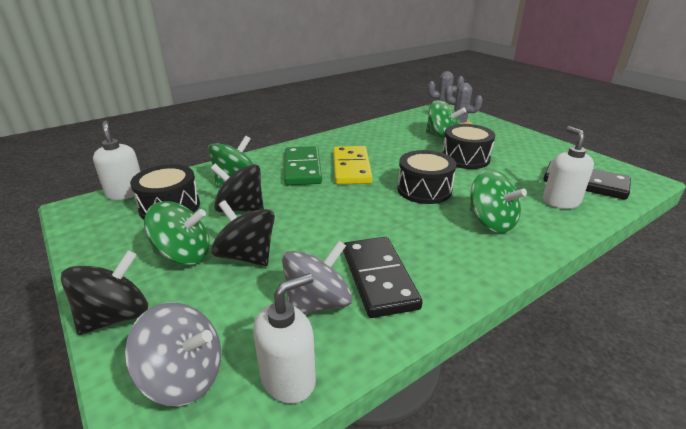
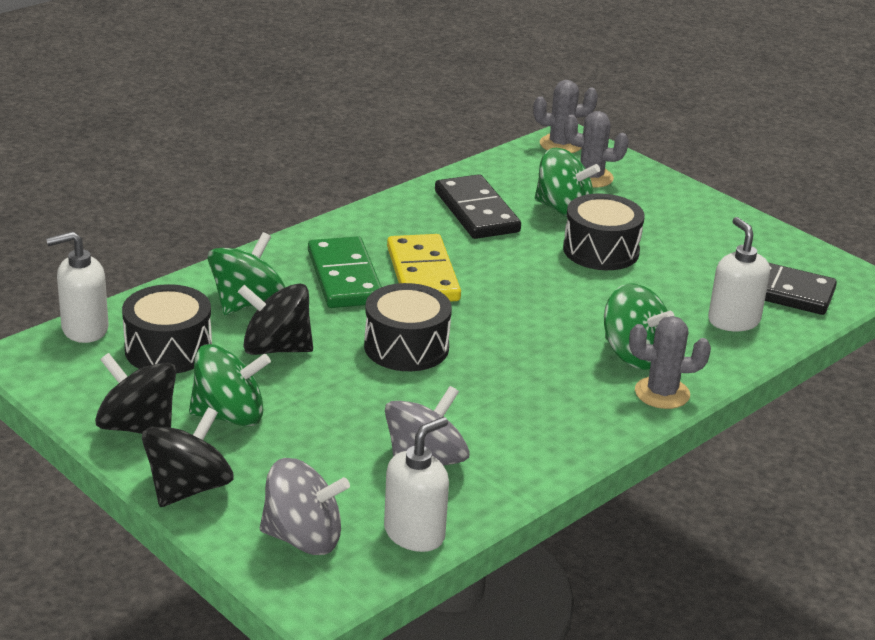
camera: 10 degrees left, 0 degrees up
(125, 193) = (84, 329): white soap dispenser -> white soap dispenser turned 75 degrees counterclockwise
(247, 256) = (315, 413): black spinning top -> black spinning top (138, 427)
(378, 278) = (492, 433): black domino -> black domino (476, 211)
(424, 190) = (539, 308): black drum -> black drum (406, 347)
(515, 251) = (662, 393): none -> grey cactus

